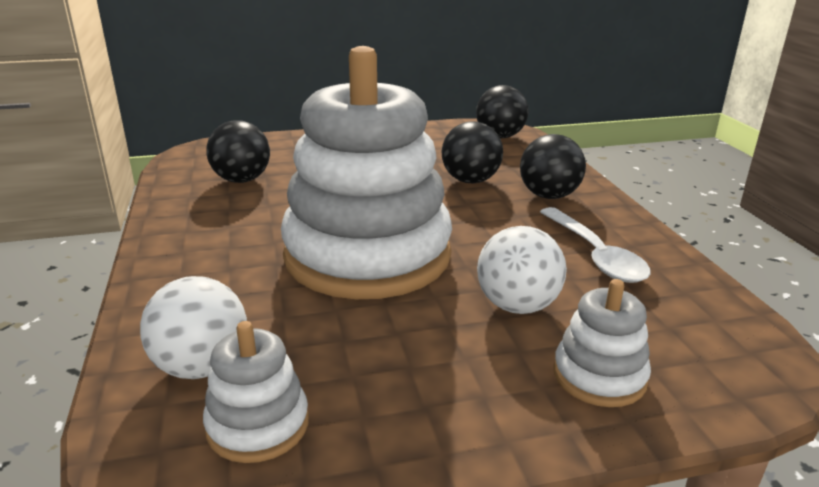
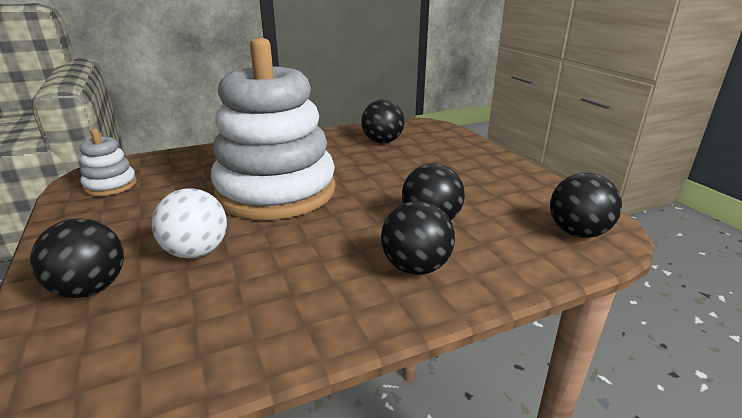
camera: 80 degrees right, 0 degrees up
(202, 367) = (163, 167): white ball -> none
(595, 255) = (280, 295): white spoon -> none
(599, 376) = (90, 289): white stacking toy -> black ball

